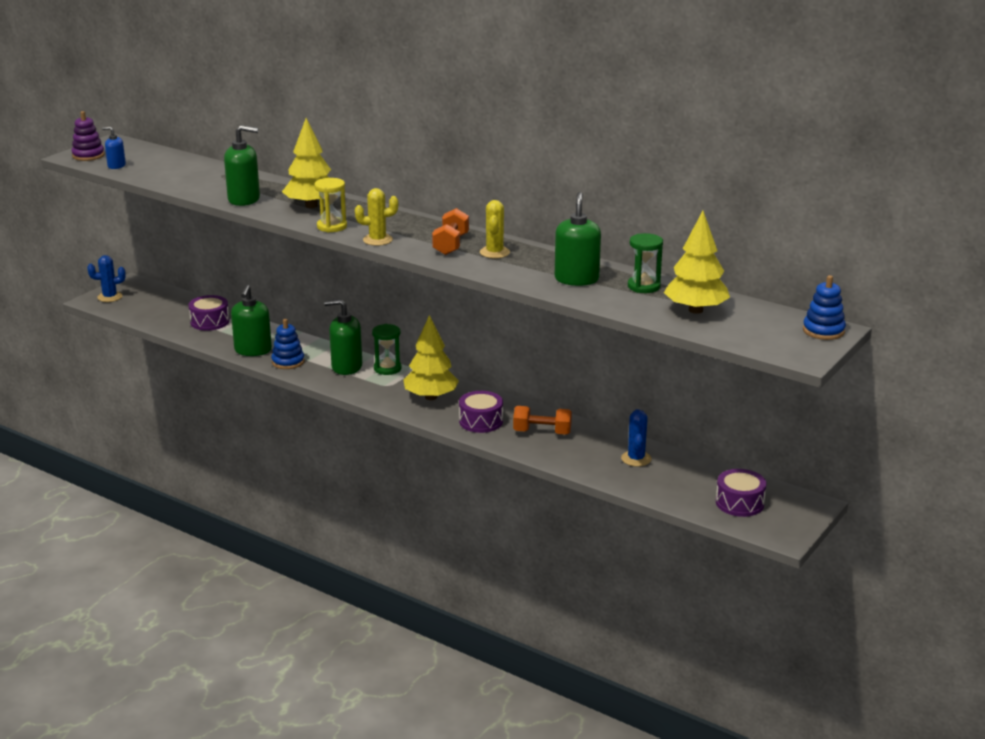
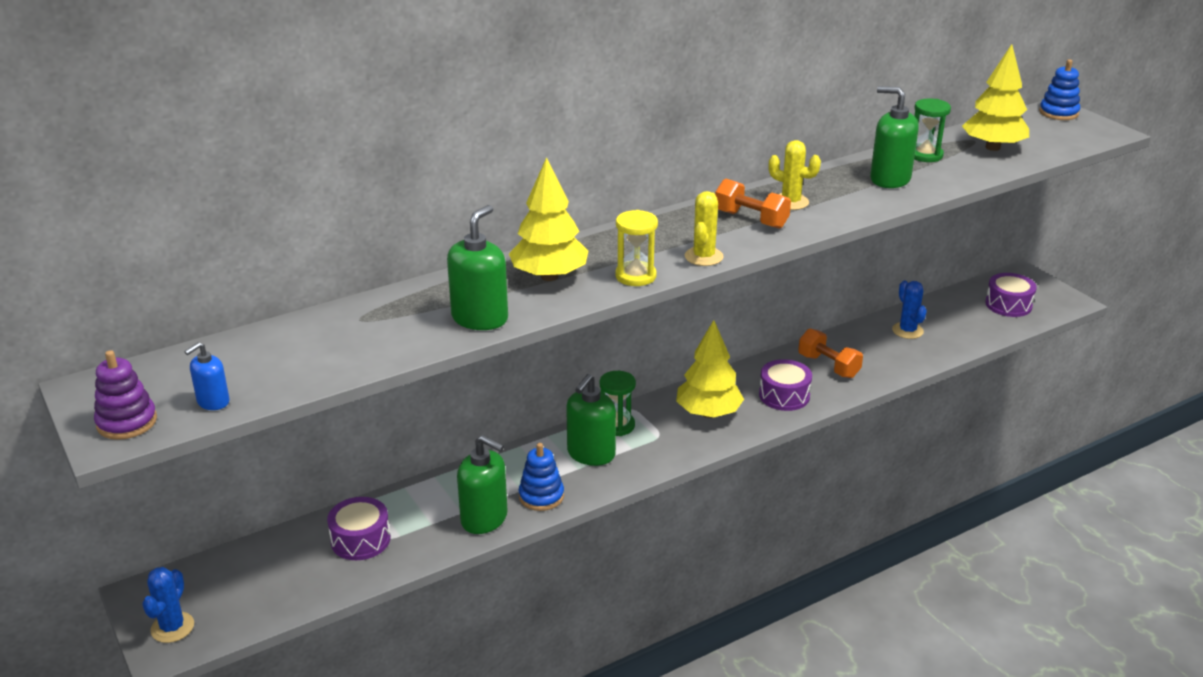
camera: 65 degrees left, 5 degrees up
(542, 432) = (828, 366): orange dumbbell -> orange dumbbell turned 75 degrees counterclockwise
(636, 459) = (907, 331): blue cactus -> blue cactus turned 45 degrees clockwise

